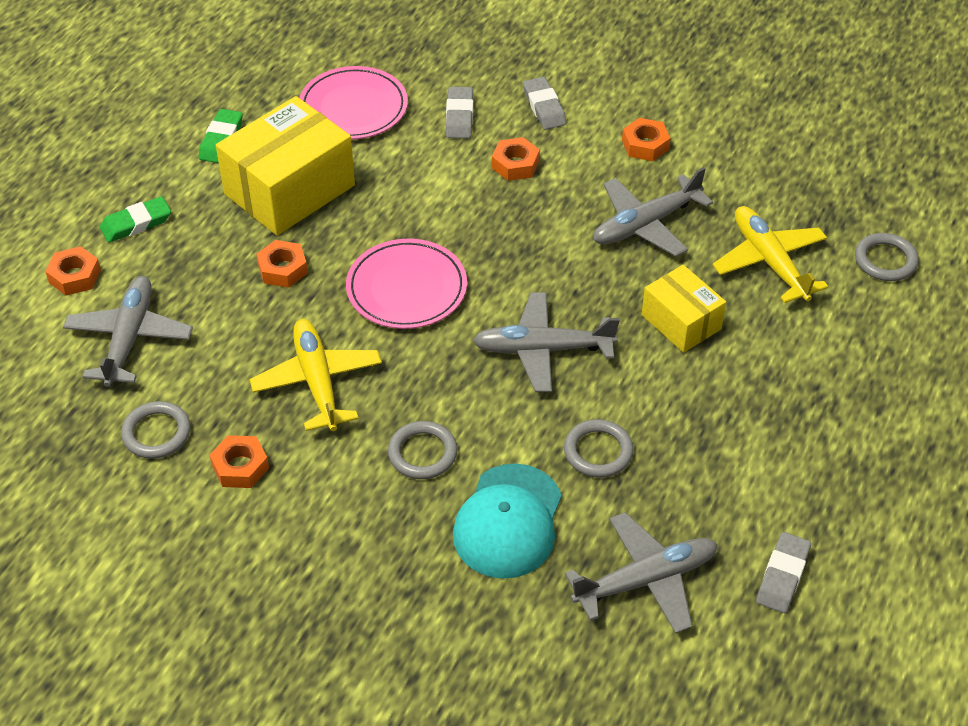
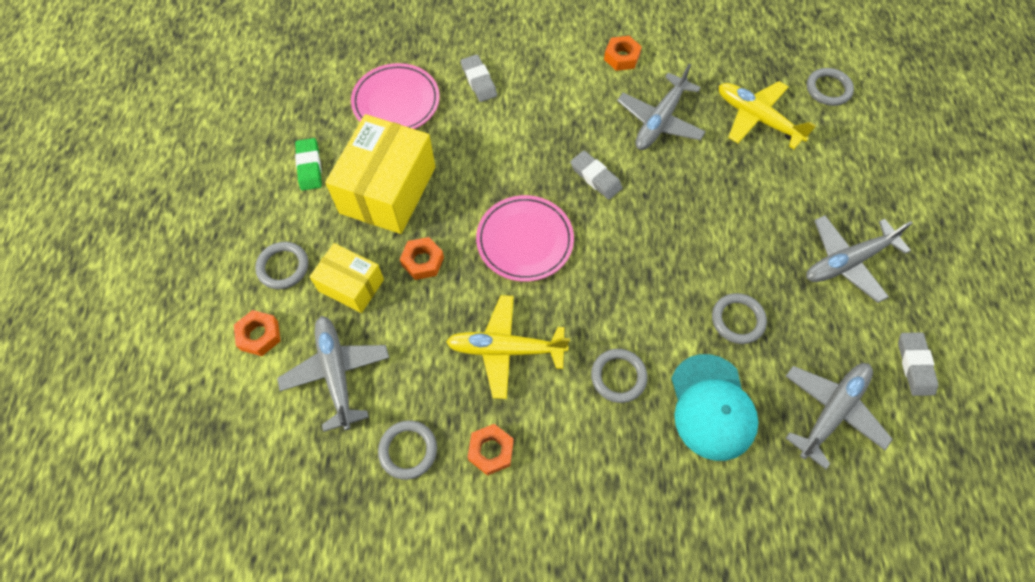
camera: 25 degrees left, 15 degrees up
(136, 223) = (283, 267): green eraser -> grey ring
(317, 382) = (506, 349): yellow plane -> yellow plane turned 45 degrees counterclockwise
(515, 164) = (542, 106): orange nut -> none
(543, 349) = (651, 251): grey plane -> grey plane (847, 261)
(544, 107) = (534, 51): grey eraser -> grey eraser (595, 177)
(681, 322) = (729, 190): yellow box -> yellow box (351, 285)

